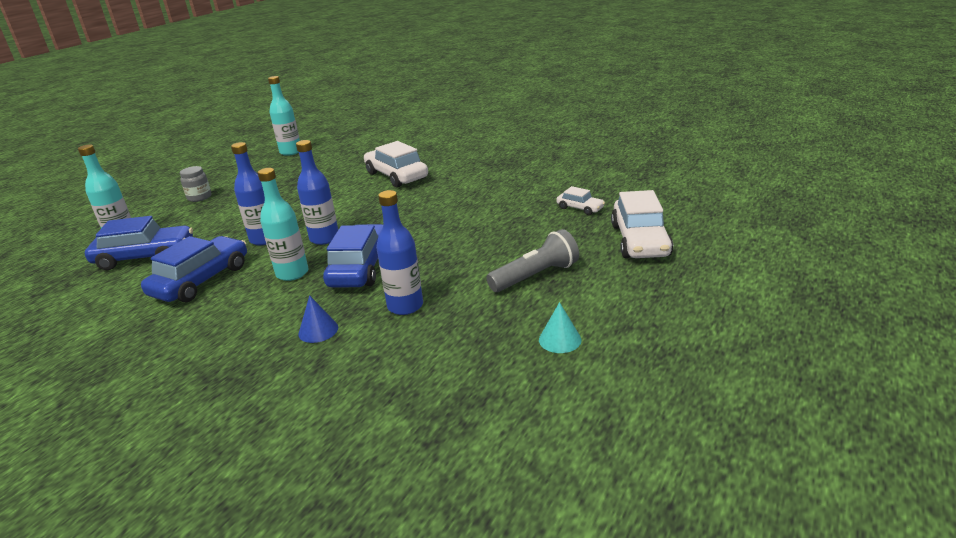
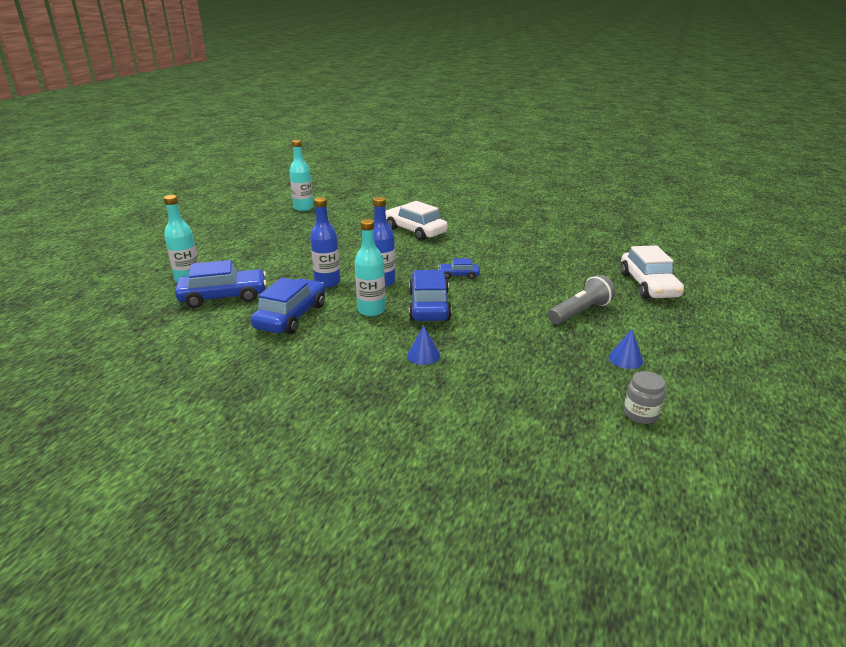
camera: 10 degrees left, 0 degrees up
(199, 197) = (241, 246): grey jar -> grey jar (640, 414)
(405, 306) = (486, 335): blue bottle -> none
(415, 229) = (458, 275): none -> blue car
(560, 339) = (625, 359): turquoise cone -> blue cone
(580, 208) = (587, 260): white car -> none

